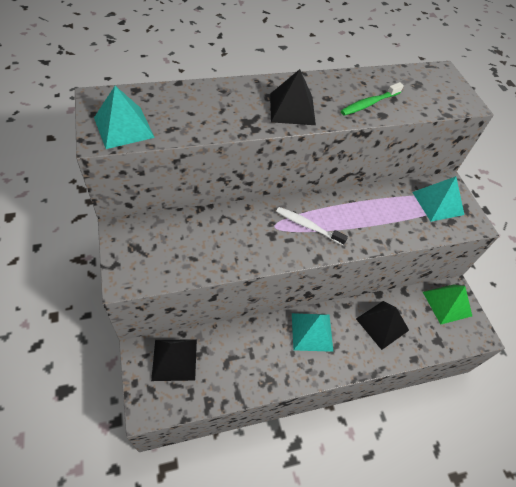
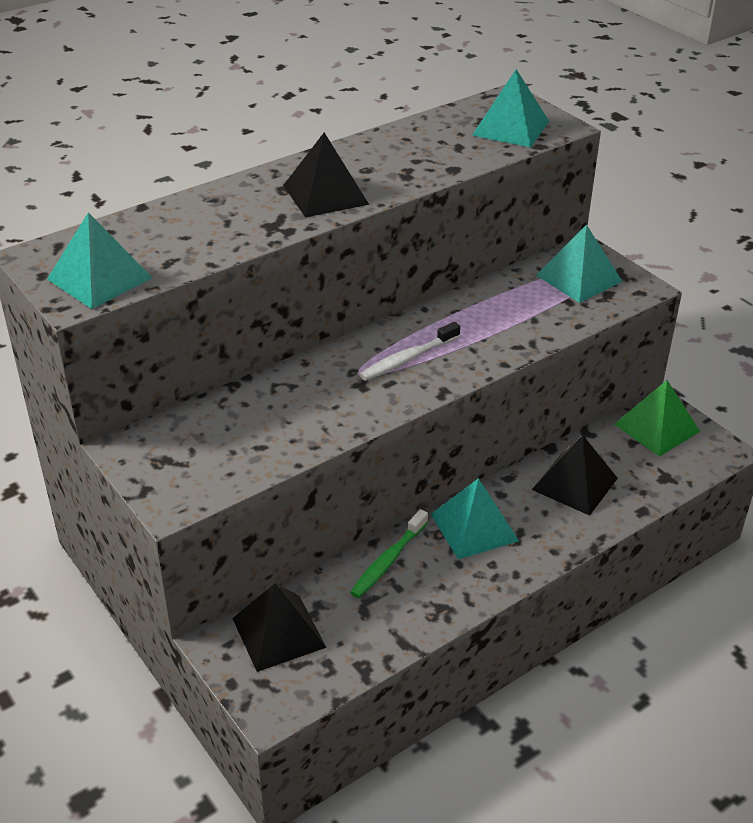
camera: 15 degrees left, 15 degrees down
(308, 226) = (408, 359): white toothbrush -> white toothbrush turned 45 degrees counterclockwise
(369, 104) = (428, 161): green toothbrush -> green toothbrush (388, 561)
(434, 95) = (511, 128): none -> turquoise pyramid

